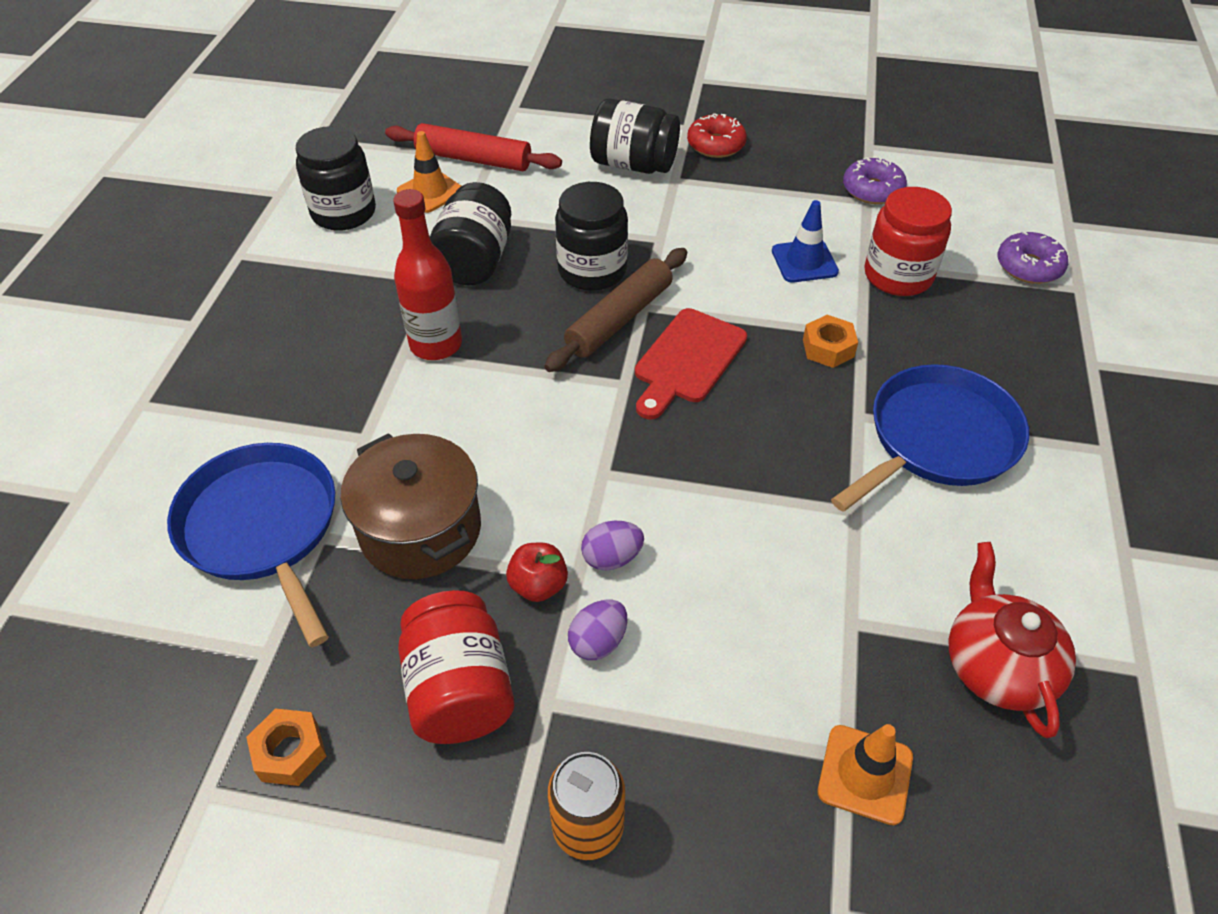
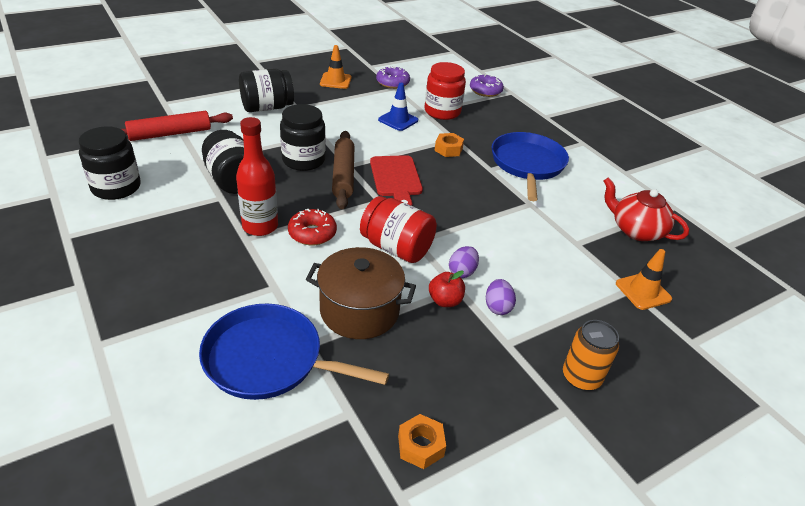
camera: 45 degrees left, 10 degrees down
(430, 191) = (162, 157): orange traffic cone -> orange traffic cone (335, 81)
(460, 689) = (465, 363): red jar -> red jar (396, 248)
(716, 145) = (299, 86): red donut -> red donut (312, 233)

